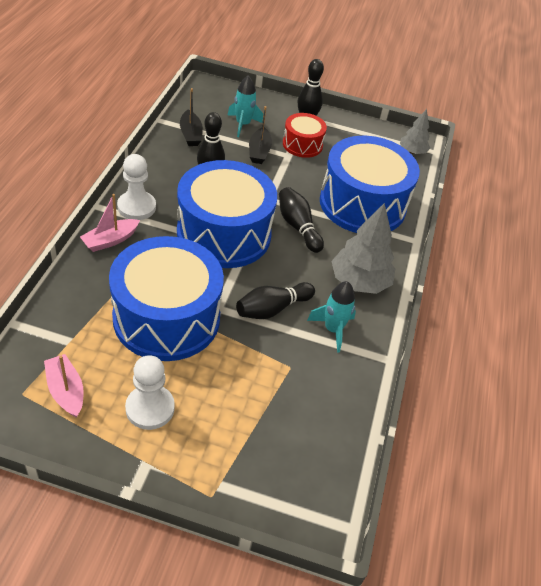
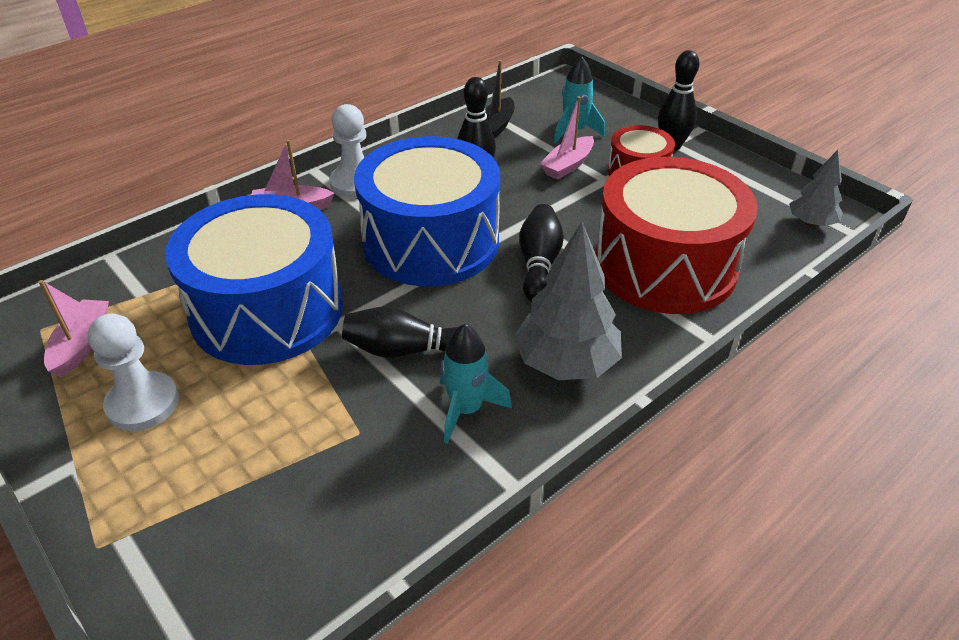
camera: 40 degrees right, 5 degrees down
(259, 151) = (568, 165): black boat -> pink boat
(362, 204) = (664, 266): blue drum -> red drum

